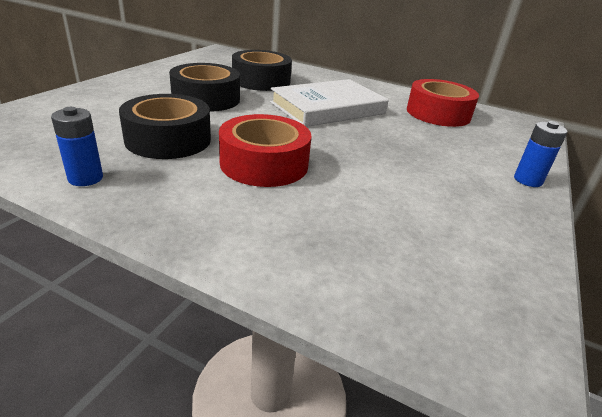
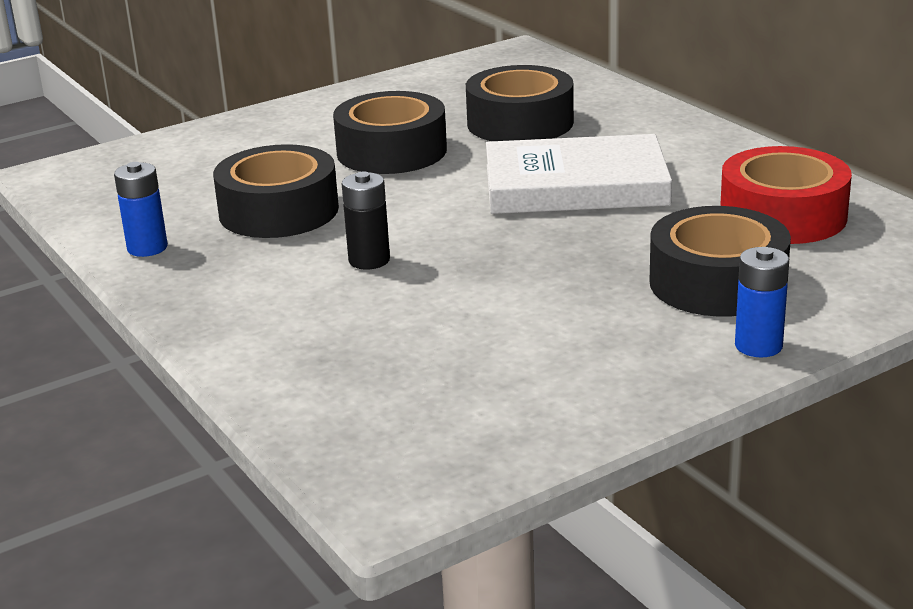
camera: 35 degrees right, 5 degrees down
(264, 164) = (369, 260): red tape -> black battery
(460, 149) = (717, 283): none -> black tape

